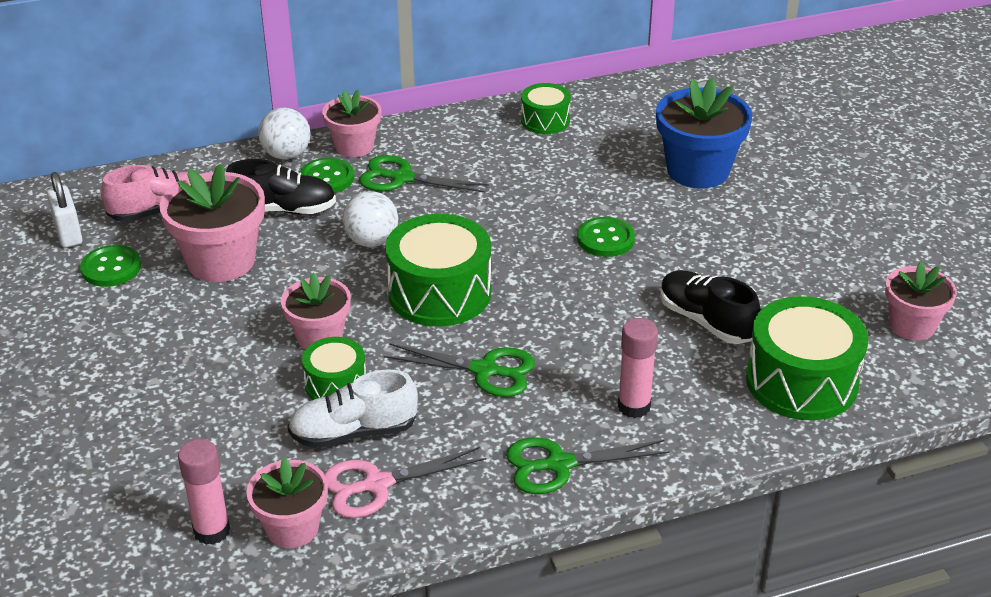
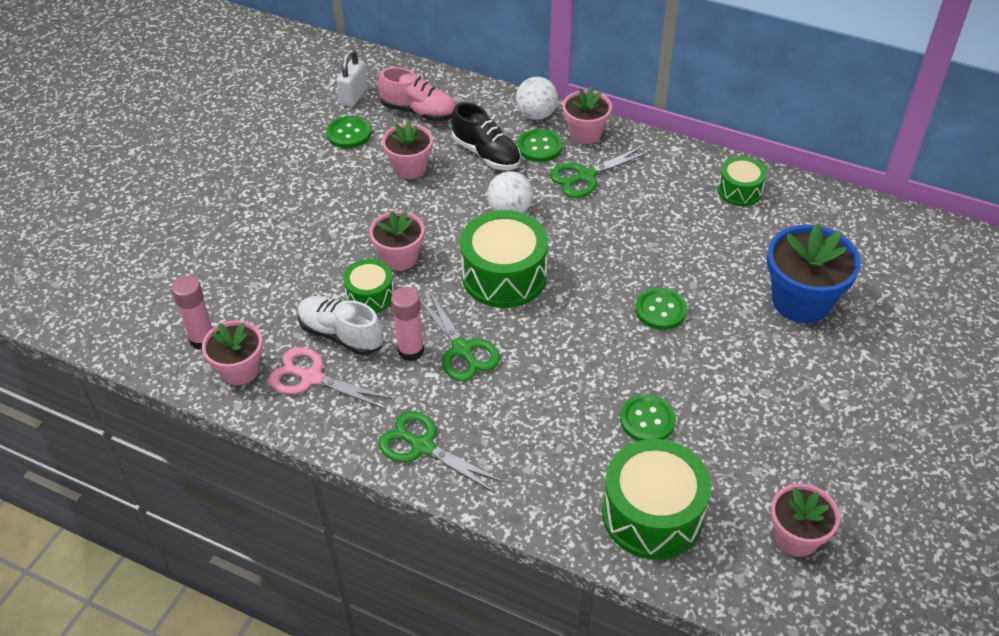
camera: 45 degrees right, 10 degrees up
(221, 261) = (410, 168): pink flower pot -> pink flower pot, size x0.64
(402, 178) = (585, 176): green scissors -> green scissors turned 90 degrees counterclockwise
(634, 406) = (518, 444): pink glue stick -> pink glue stick (411, 351)
(706, 321) = (647, 420): black shoe -> green button

